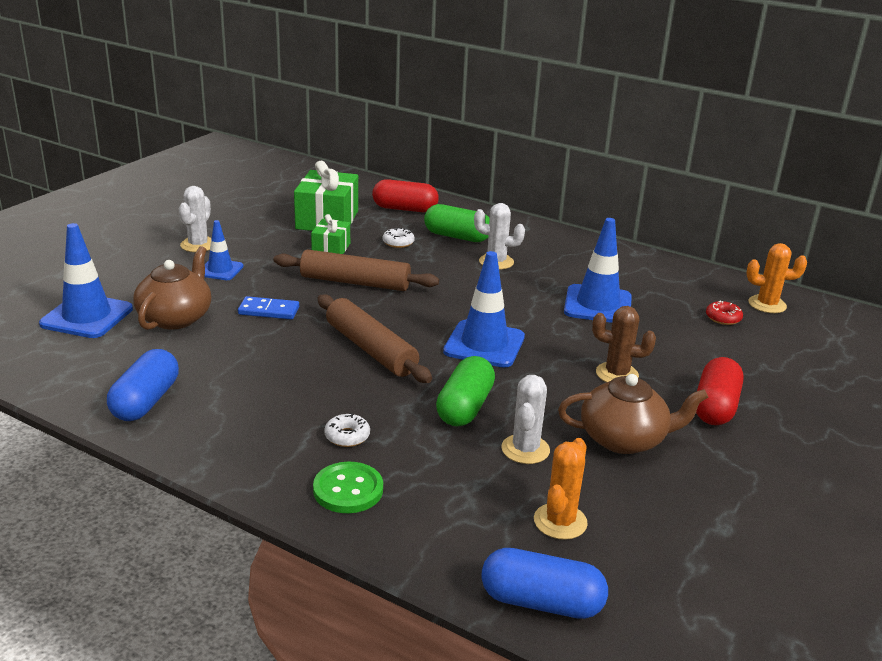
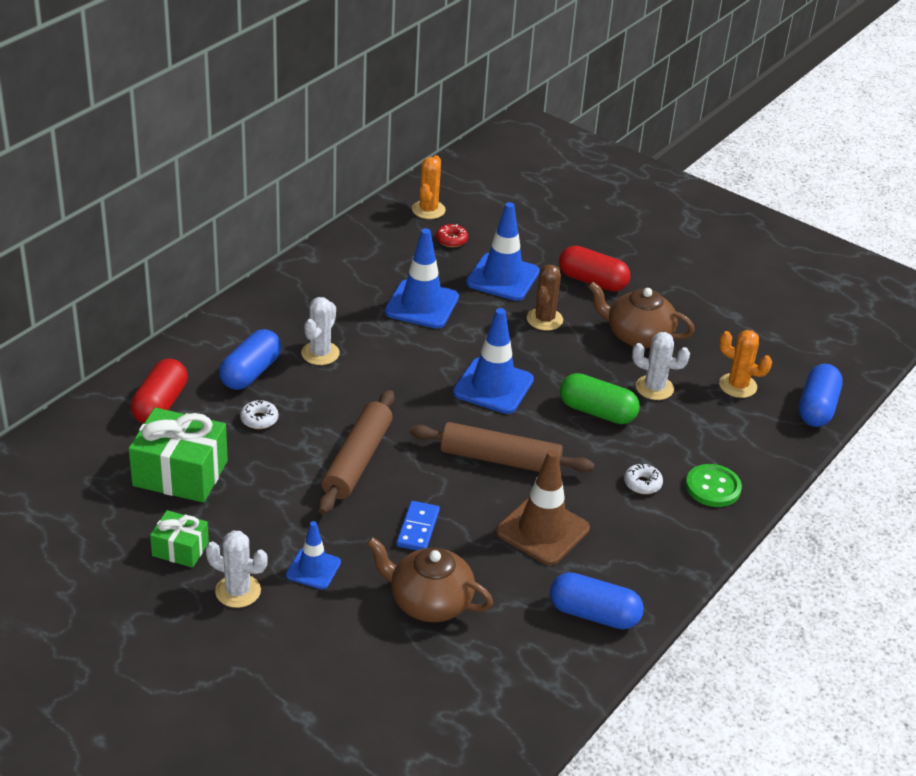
camera: 85 degrees left, 10 degrees up
(87, 316) = (421, 678): blue traffic cone -> blue traffic cone (502, 277)
(268, 373) = (542, 530): none -> brown traffic cone
(331, 249) = (267, 474): green gift -> green gift (180, 549)
(371, 349) = (500, 459): brown rolling pin -> brown rolling pin turned 45 degrees clockwise
(457, 237) = (251, 373): green capsule -> blue capsule
(624, 439) = (638, 336): brown teapot -> brown teapot turned 75 degrees counterclockwise

